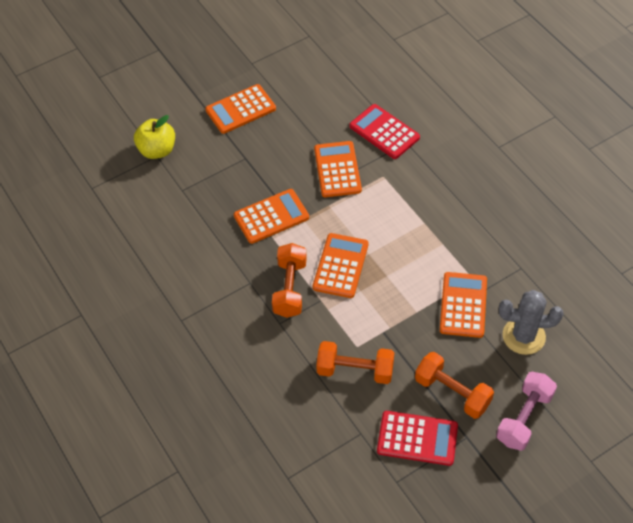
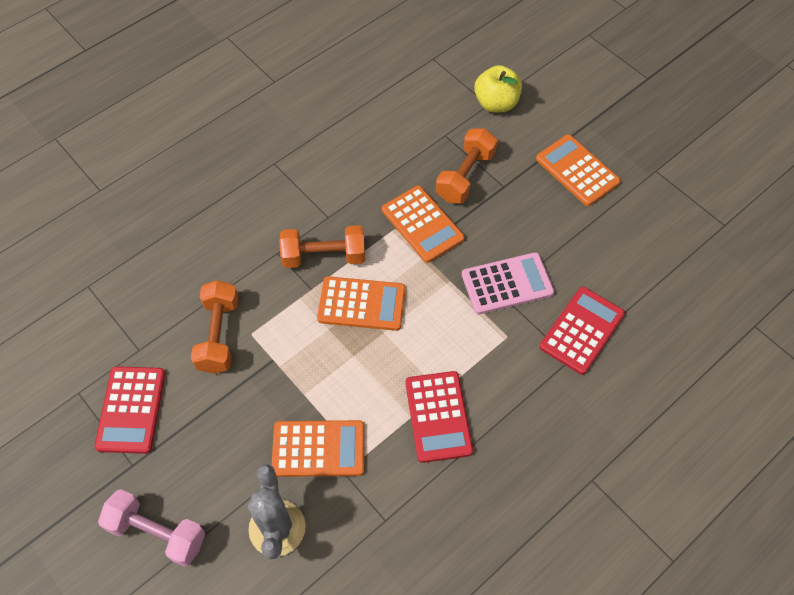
camera: 80 degrees right, 5 degrees up
(337, 169) = (507, 283): orange calculator -> pink calculator
(444, 227) = (438, 416): none -> red calculator
(452, 392) = (192, 444): orange dumbbell -> orange dumbbell (465, 176)

